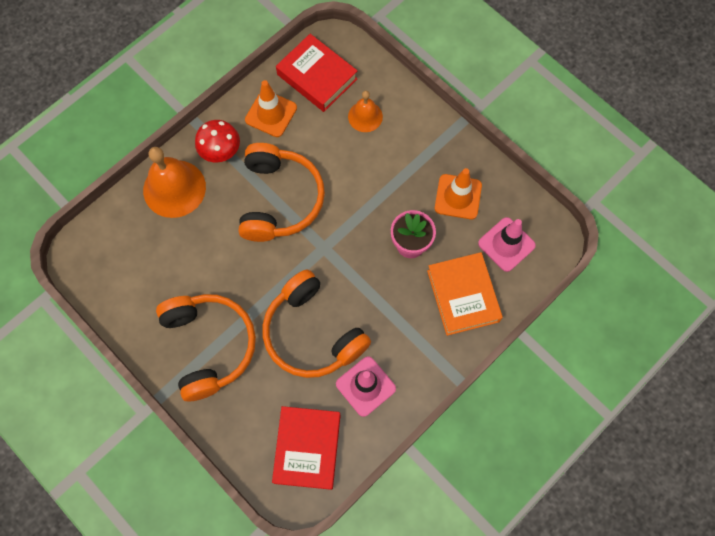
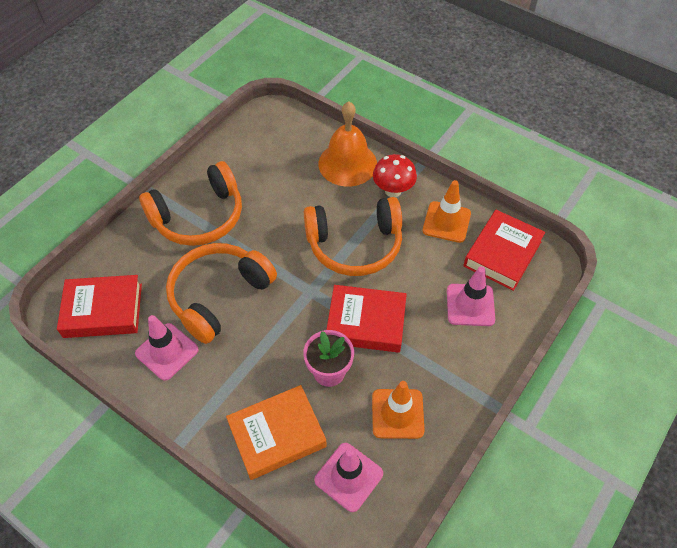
camera: 80 degrees right, 15 degrees down
(365, 116) = (470, 305): orange bell -> pink traffic cone
(367, 205) = (366, 322): none -> red book

